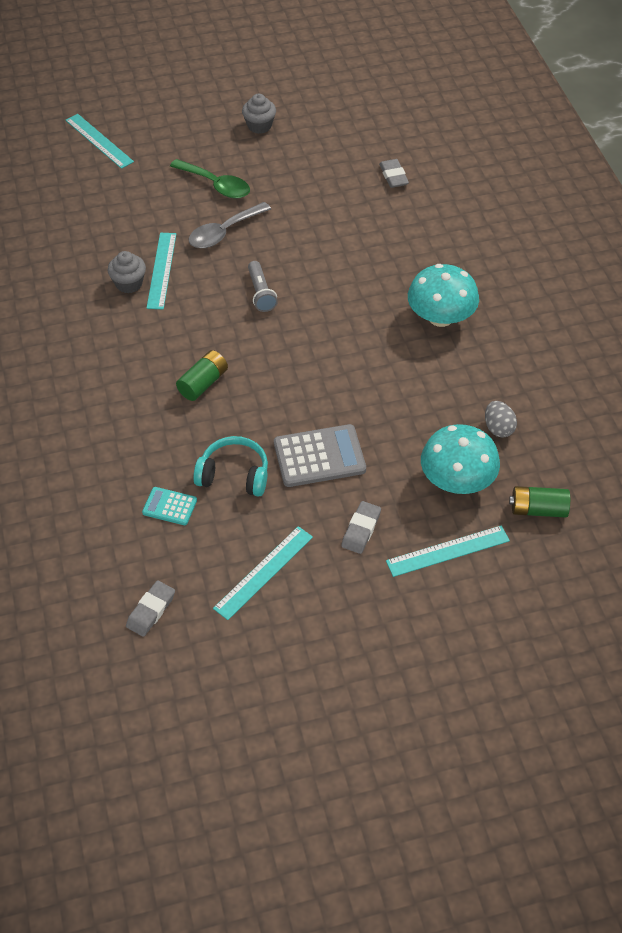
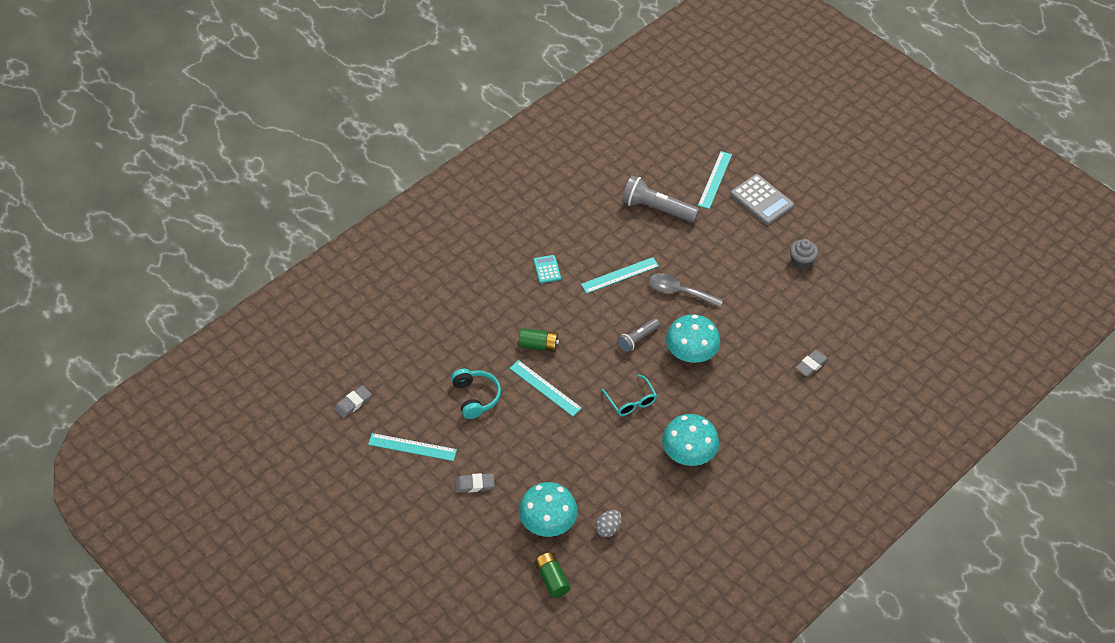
camera: 60 degrees right, 0 degrees up
(96, 201) = (656, 208): none -> grey flashlight
(129, 283) = (595, 264): grey cupcake -> none
(151, 610) = (353, 403): grey eraser -> grey eraser turned 45 degrees counterclockwise
(169, 506) = (431, 375): turquoise calculator -> turquoise calculator (547, 269)
(216, 185) = (721, 265): green spoon -> none
(311, 258) = (691, 353): none -> turquoise mushroom
(319, 456) = (519, 436): grey calculator -> grey calculator (761, 200)
(339, 334) = (631, 401): none -> turquoise glasses
(448, 551) = (486, 540): turquoise ruler -> turquoise ruler (545, 388)

